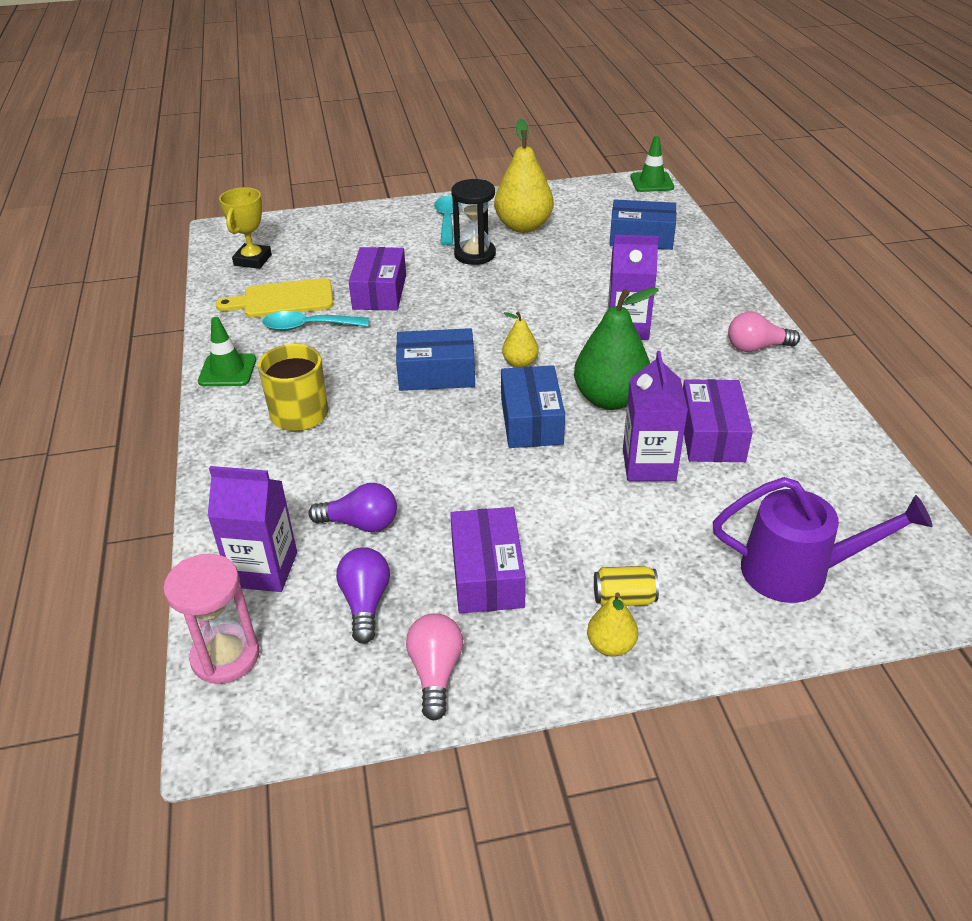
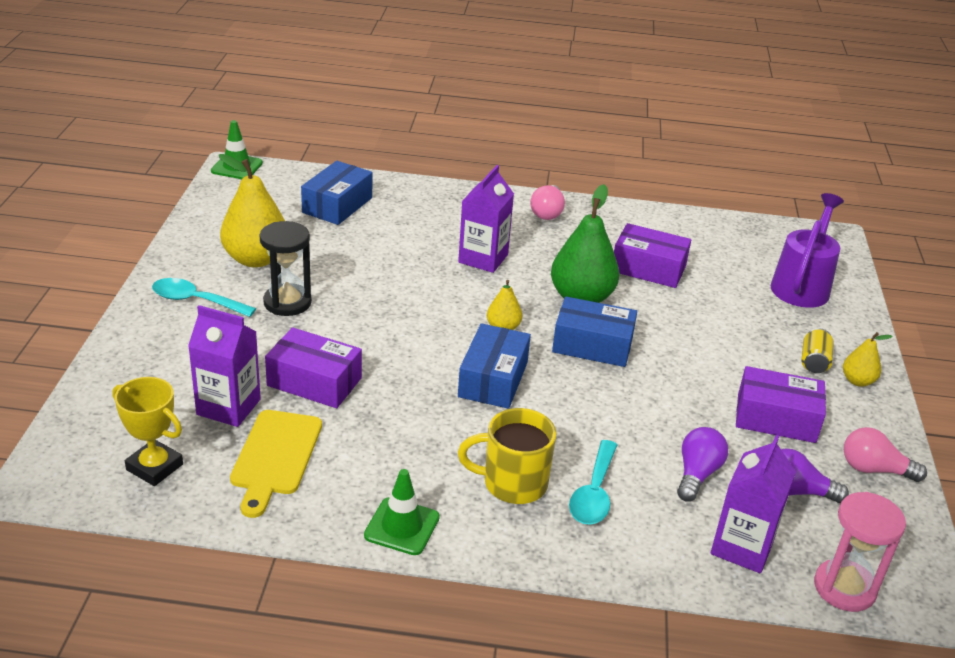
camera: 75 degrees left, 5 degrees down
(308, 327) = (350, 447): turquoise spoon -> turquoise spoon (594, 493)
(649, 465) = (673, 306): purple carton -> purple carton (228, 407)

